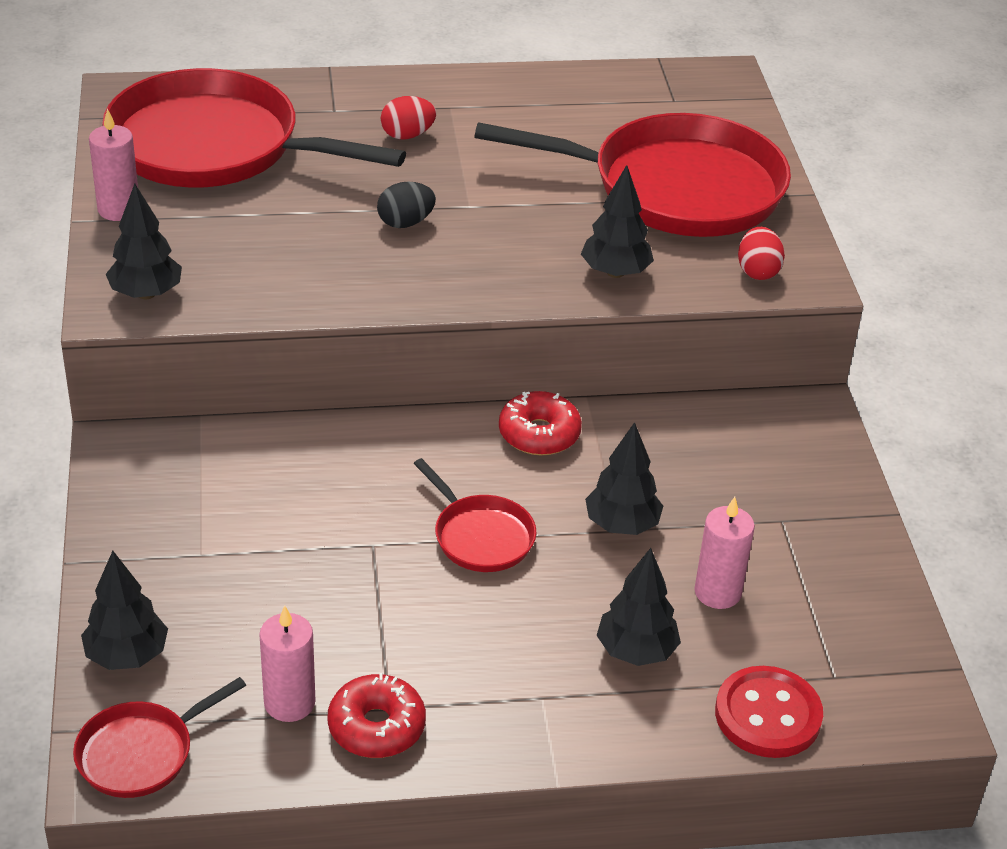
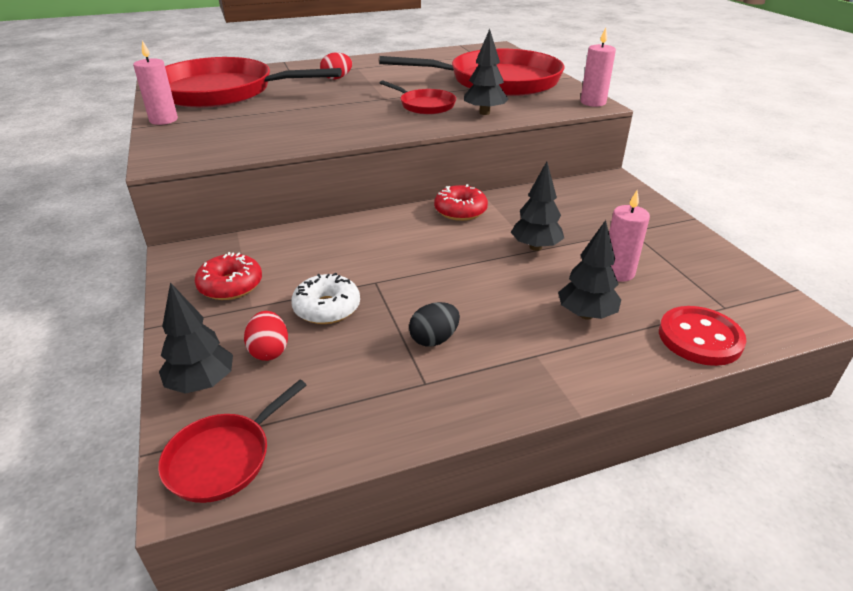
camera: 10 degrees left, 5 degrees down
(146, 293) = (186, 152): black tree -> none
(289, 703) = (344, 394): pink candle -> pink candle (593, 102)
(297, 575) = (327, 308): none -> white donut
(376, 727) = (420, 399): red donut -> red donut (231, 285)
(405, 223) = (349, 107): black egg -> black egg (434, 339)
(481, 536) = (447, 266): red pan -> red pan (425, 105)
(757, 271) = (565, 104): red egg -> red egg (269, 351)

